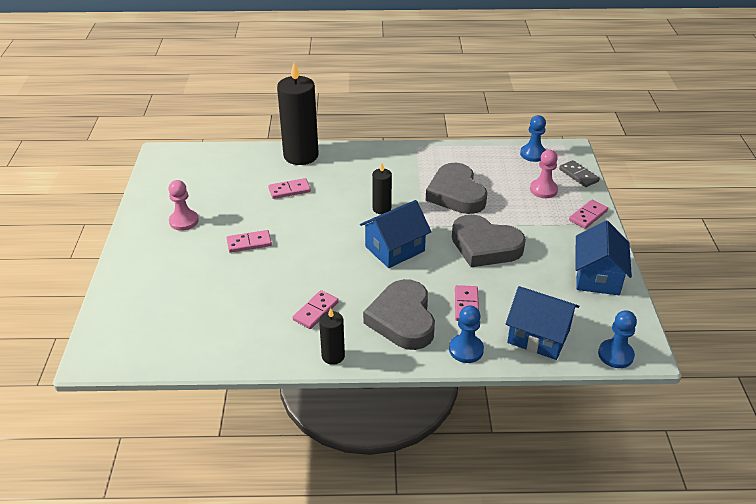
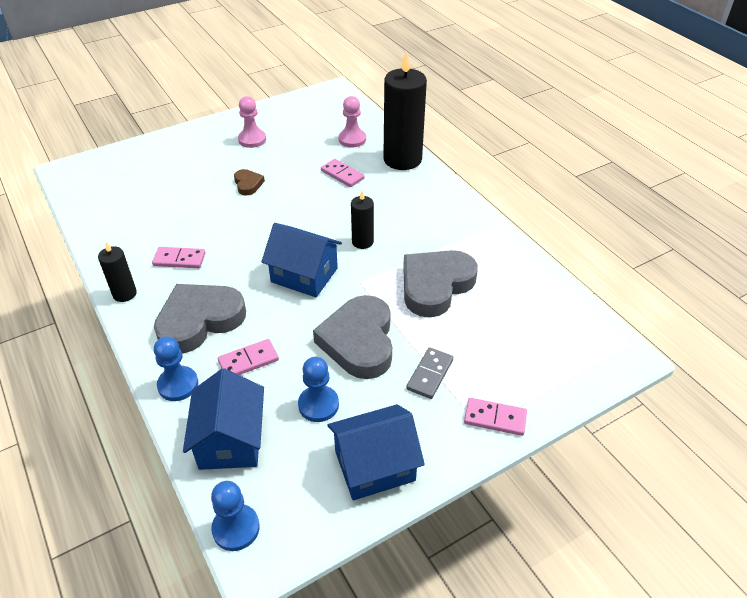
camera: 60 degrees right, 5 degrees up
(249, 243) = (248, 184): pink domino -> brown heart
(533, 154) = (578, 323): blue pawn -> blue pawn (318, 405)
(543, 190) = (511, 357): pink pawn -> pink pawn (352, 139)
(578, 175) = (575, 382): grey domino -> grey domino (429, 374)

